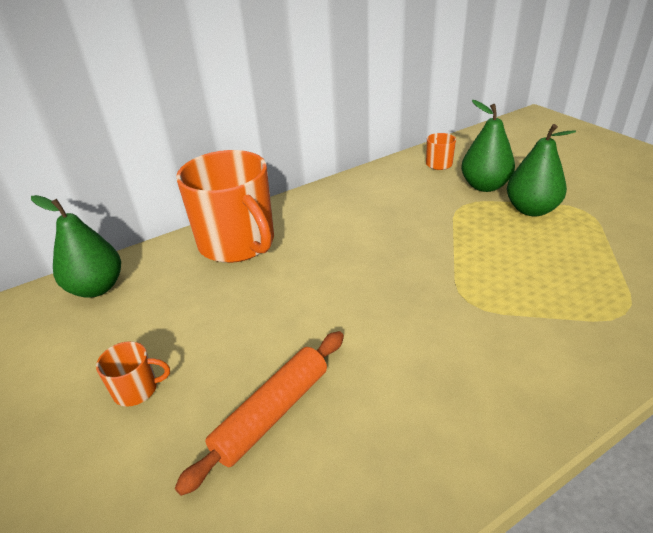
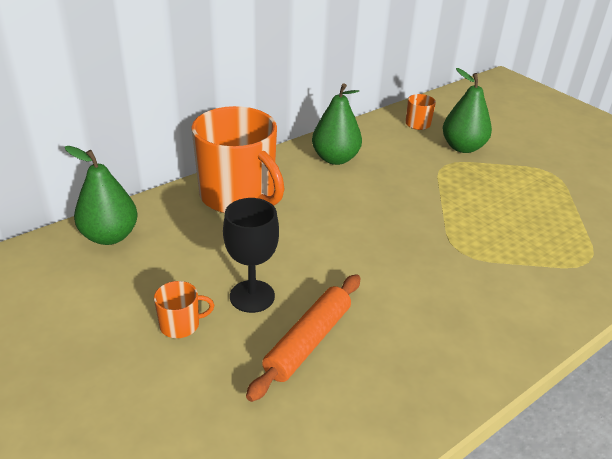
camera: 10 degrees left, 0 degrees up
(223, 356) = (252, 296): none -> black goblet
(531, 210) = (506, 171): green pear -> green pear (335, 159)

